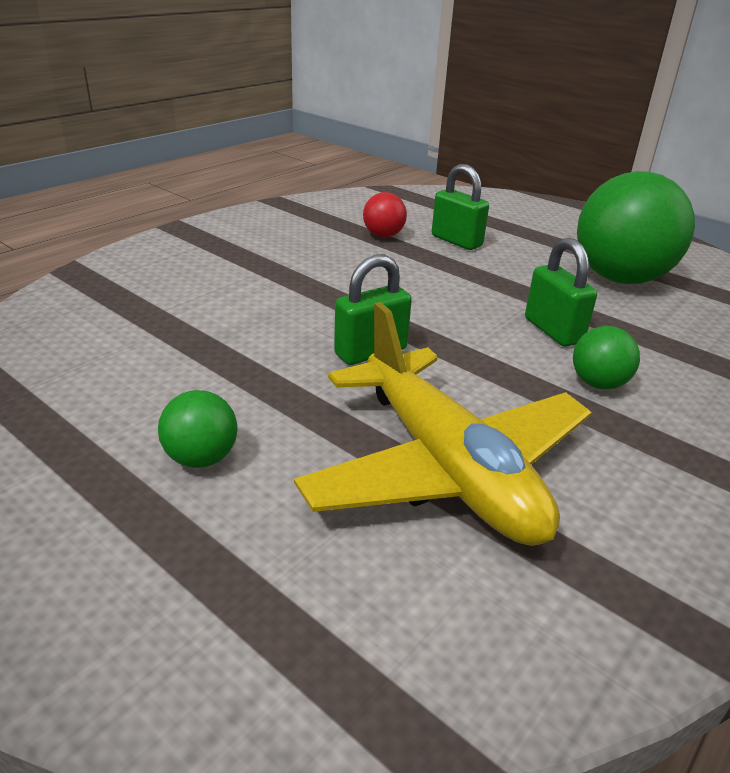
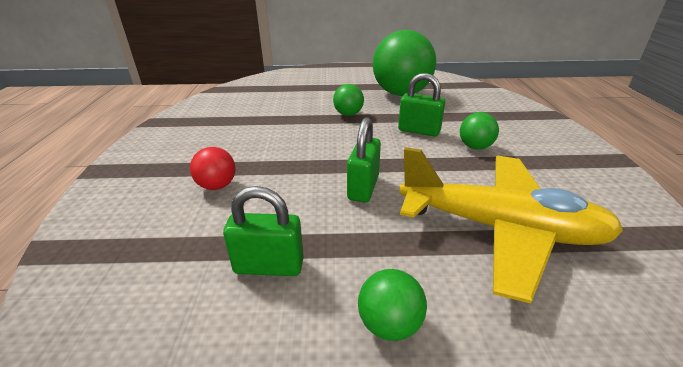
camera: 40 degrees left, 0 degrees up
(383, 235) = (259, 117): red ball -> red ball (217, 186)
(456, 241) = (303, 104): green padlock -> green padlock (269, 266)
(493, 273) = (348, 114): none -> green ball

